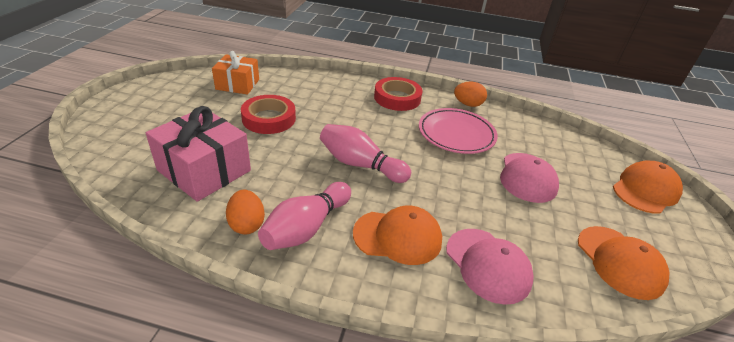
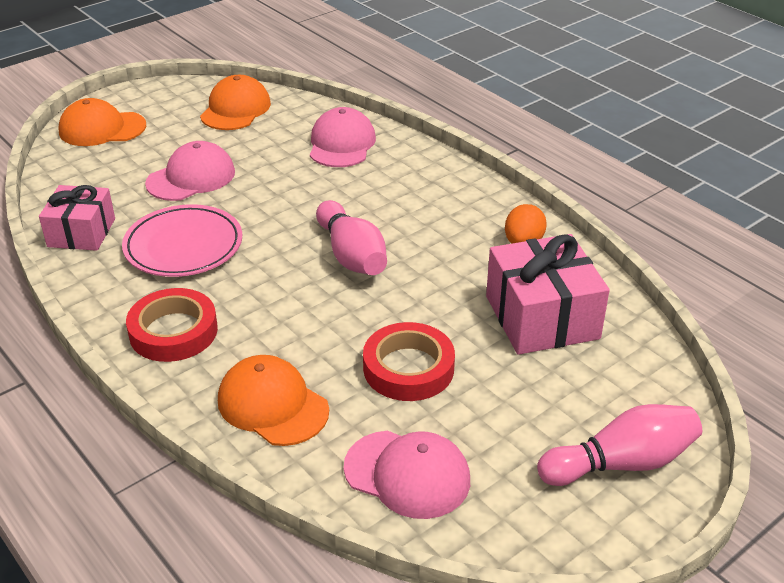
camera: 140 degrees left, 0 degrees up
(237, 84) = (407, 474): orange gift -> pink cap
(306, 228) = (468, 220): pink bowling pin -> pink bowling pin (621, 463)
(398, 237) = (391, 184): orange cap -> orange cap (272, 405)
(468, 104) = (90, 279): orange egg -> none
(513, 122) = (81, 232): none -> pink gift

